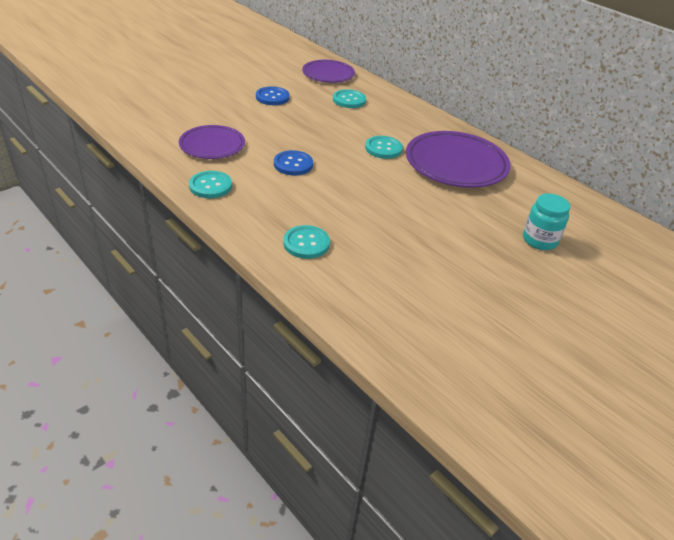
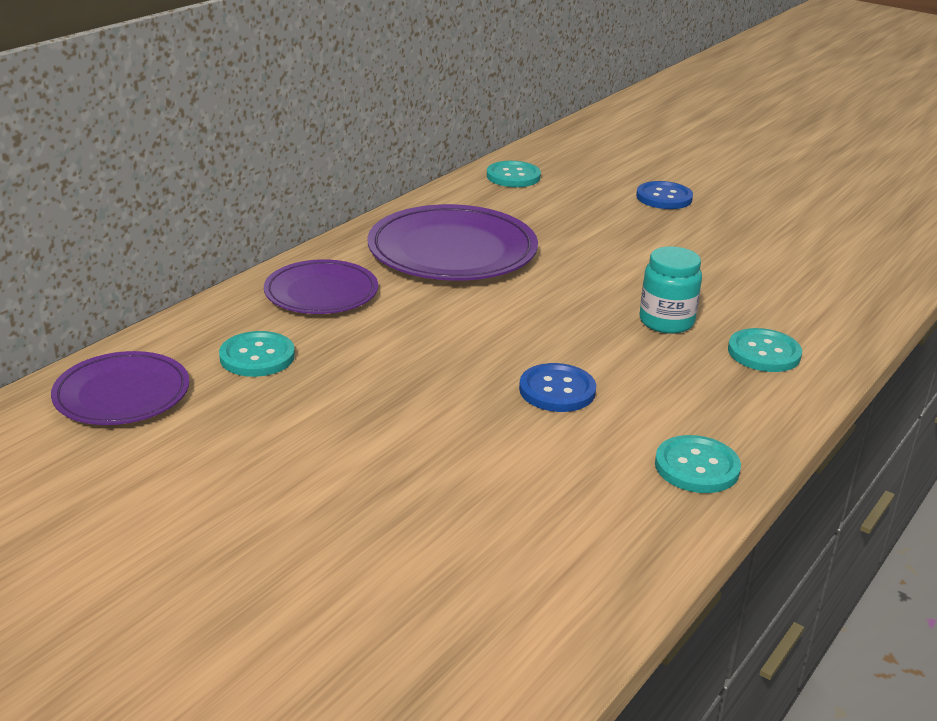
camera: 100 degrees left, 10 degrees down
(212, 145) = (552, 496): purple plate -> purple plate (321, 293)
(272, 97) = (281, 454): blue button -> blue button (664, 197)
(383, 148) = (442, 310): turquoise button -> turquoise button (513, 176)
(539, 240) = (606, 203): turquoise jar -> turquoise jar (666, 322)

